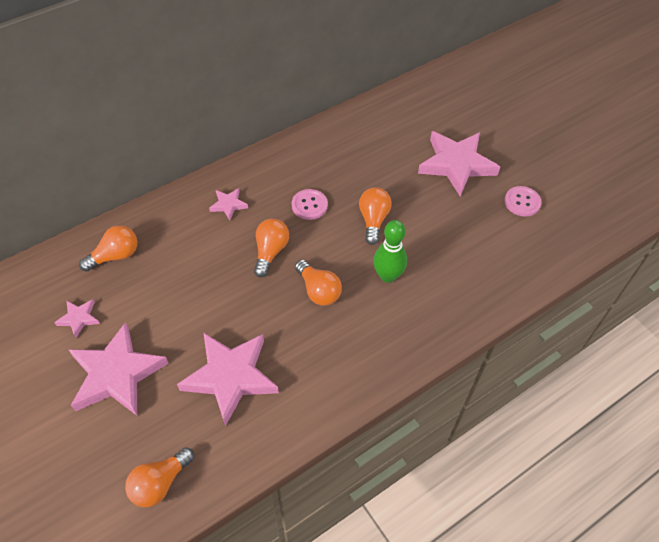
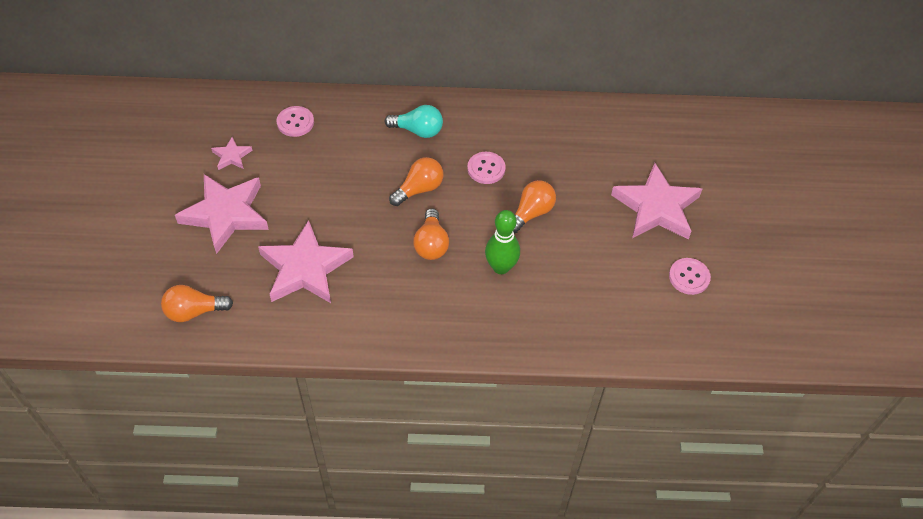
camera: 35 degrees right, 0 degrees up
(115, 256) = (295, 122): orange light bulb -> pink button
(228, 205) = (418, 130): pink star -> turquoise light bulb

